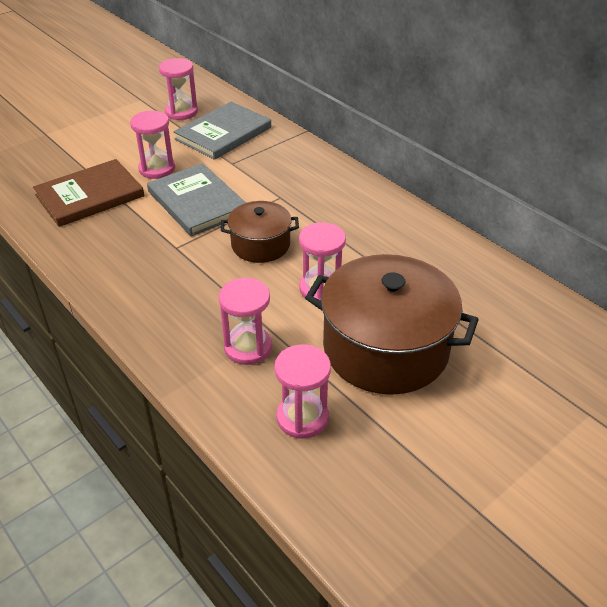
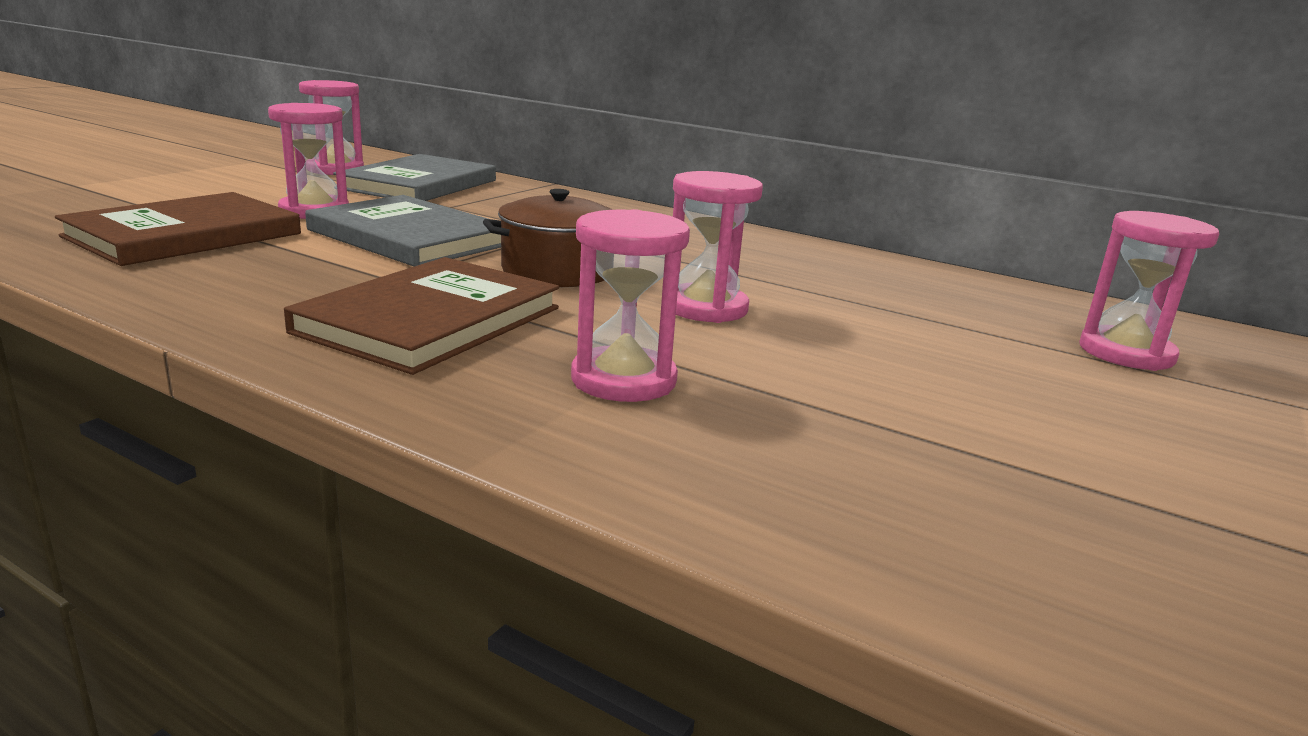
camera: 20 degrees left, 20 degrees down
(181, 288) = (430, 320): none -> brown book
(302, 417) = (823, 463): pink hourglass -> pink hourglass (1126, 353)
(385, 348) = (887, 362): brown pot -> none

